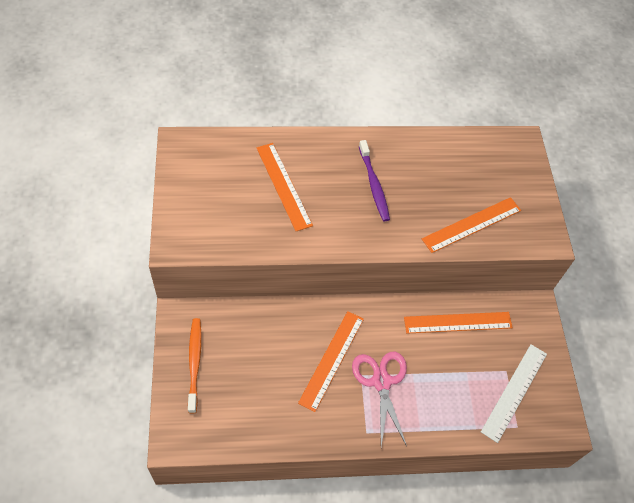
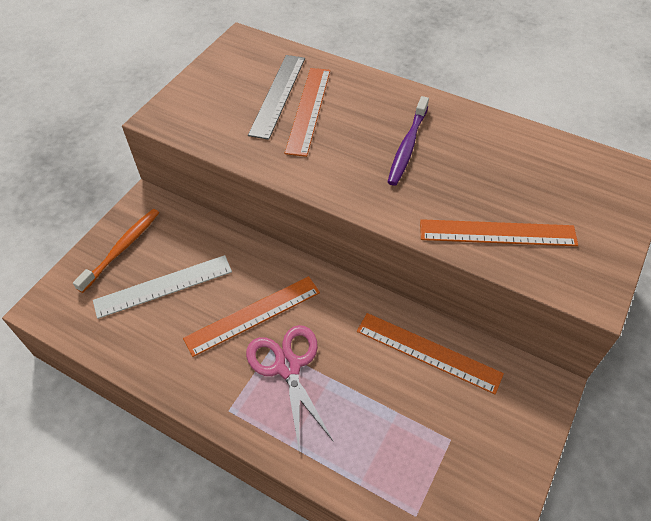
camera: 40 degrees right, 5 degrees down
(250, 183) = (278, 95): none -> grey ruler
(381, 382) = (288, 367): pink scissors -> pink scissors turned 45 degrees counterclockwise
(514, 392) = (443, 470): white ruler -> white ruler (163, 286)

